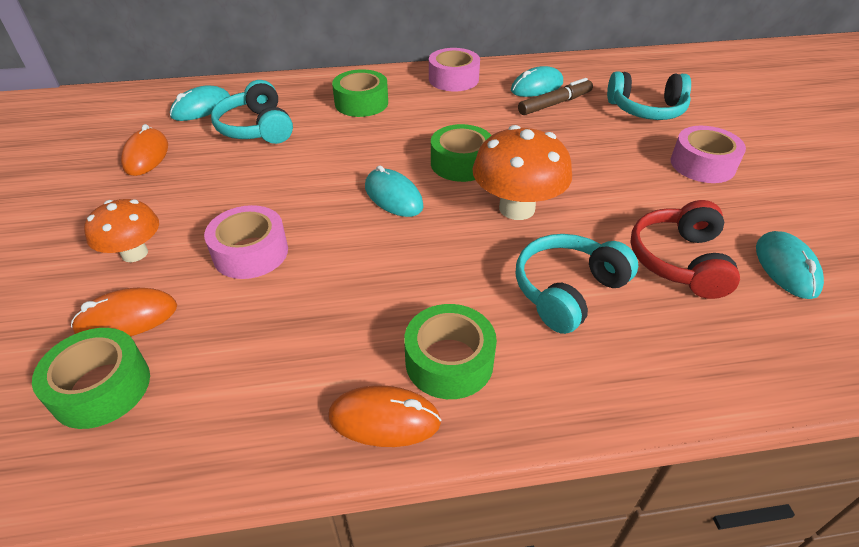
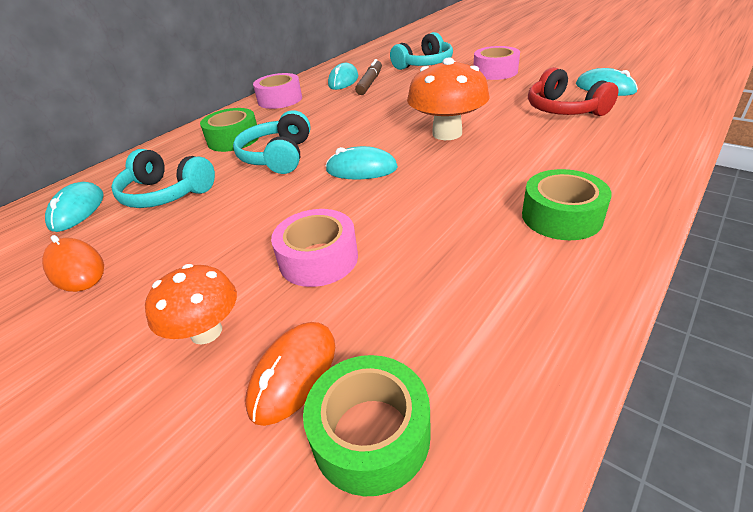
camera: 40 degrees left, 5 degrees down
(384, 419) = (591, 268): orange mouse -> none
(461, 163) = (371, 132): green tape -> none
(567, 291) = (546, 149): turquoise headphones -> turquoise headphones (278, 156)

